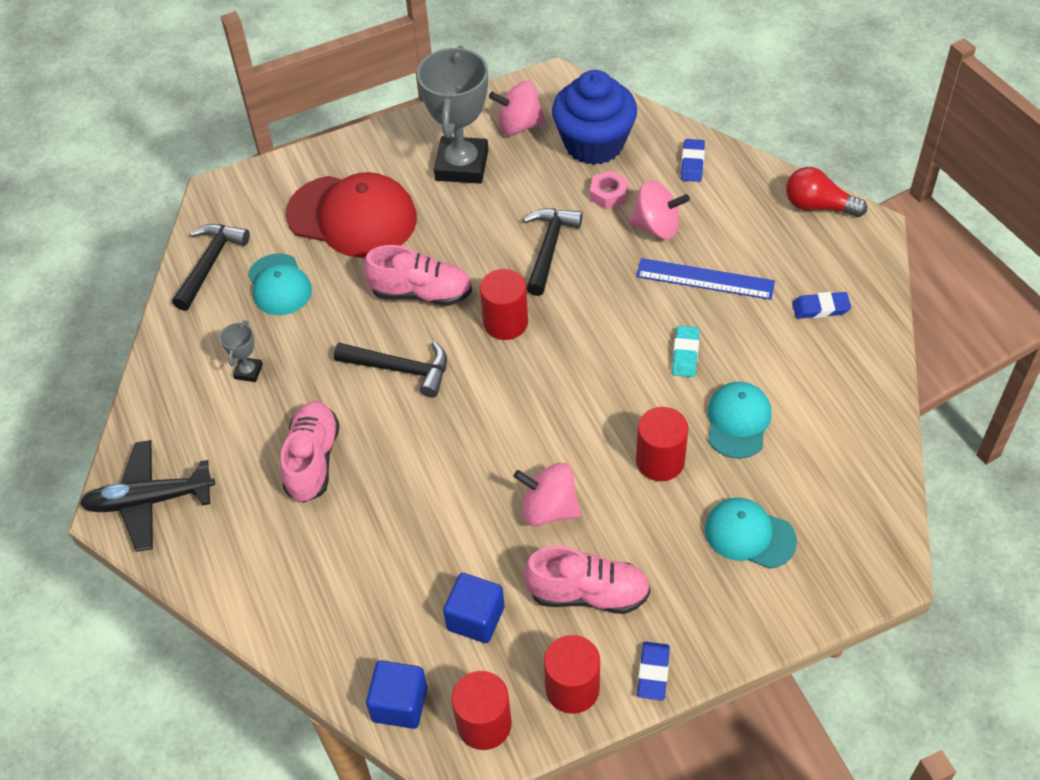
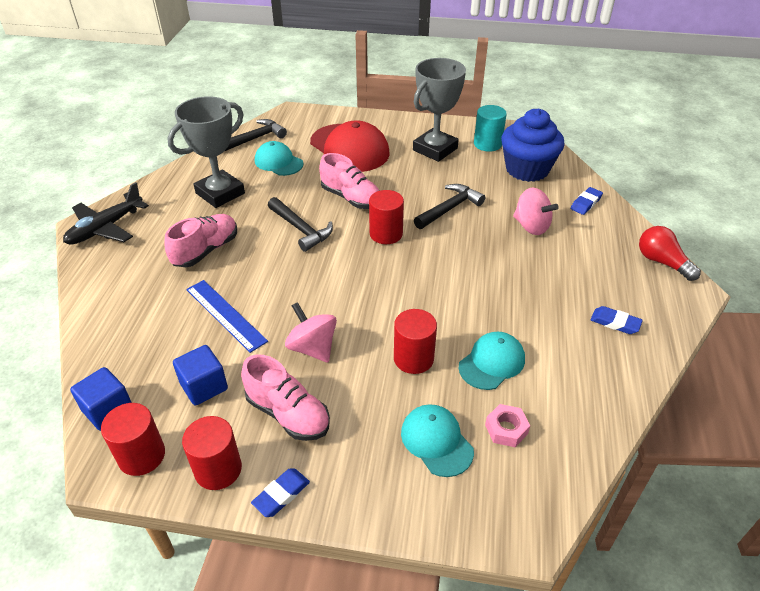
camera: 30 degrees right, 10 degrees down
(149, 501) = (105, 228): black plane -> black plane turned 75 degrees counterclockwise
(248, 371) = (220, 193): grey trophy -> grey trophy, size x2.31
(279, 285) = (278, 162): turquoise cap -> turquoise cap turned 120 degrees clockwise
(519, 126) = (487, 144): pink spinning top -> turquoise cylinder
(608, 194) = (513, 197): pink nut -> pink nut (506, 429)
(685, 354) = (488, 304): turquoise eraser -> none
(705, 279) = (540, 268): blue ruler -> blue ruler (226, 314)

